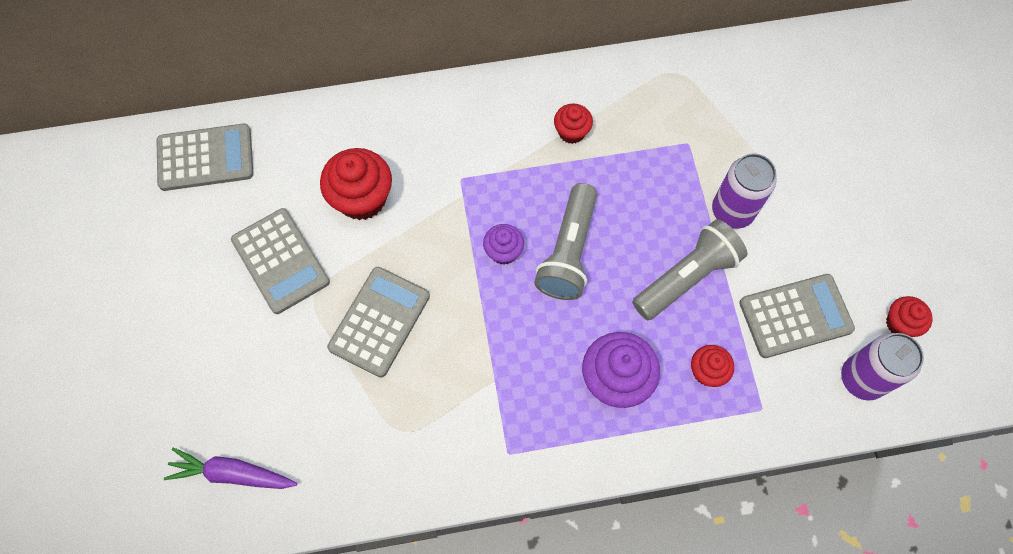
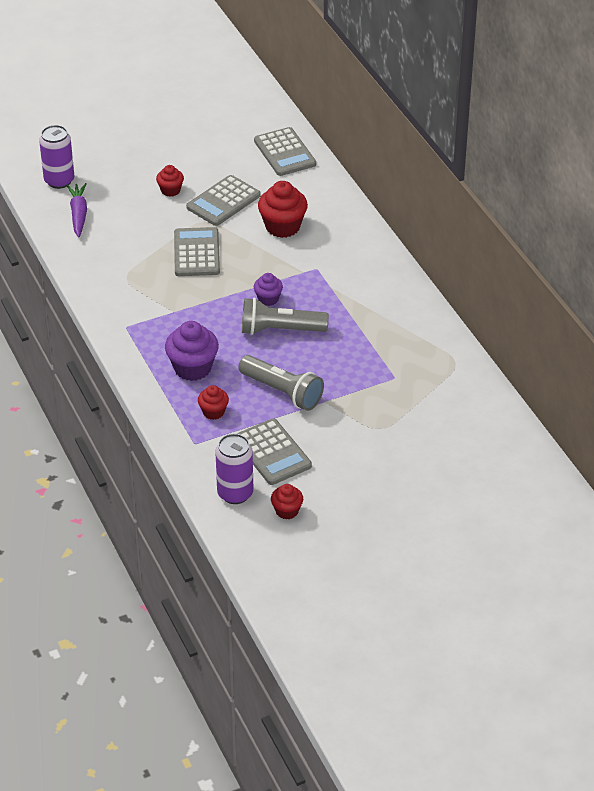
camera: 75 degrees right, 25 degrees down
(379, 321) = (196, 253): grey calculator -> grey calculator turned 105 degrees counterclockwise
(571, 132) = (377, 316): red cupcake -> red cupcake (170, 190)
(732, 211) = (346, 409): purple can -> purple can (59, 181)

